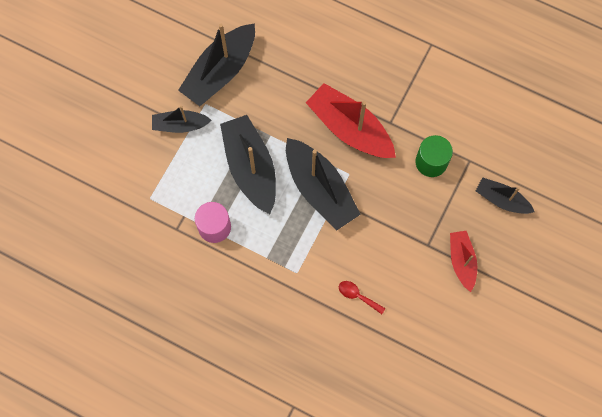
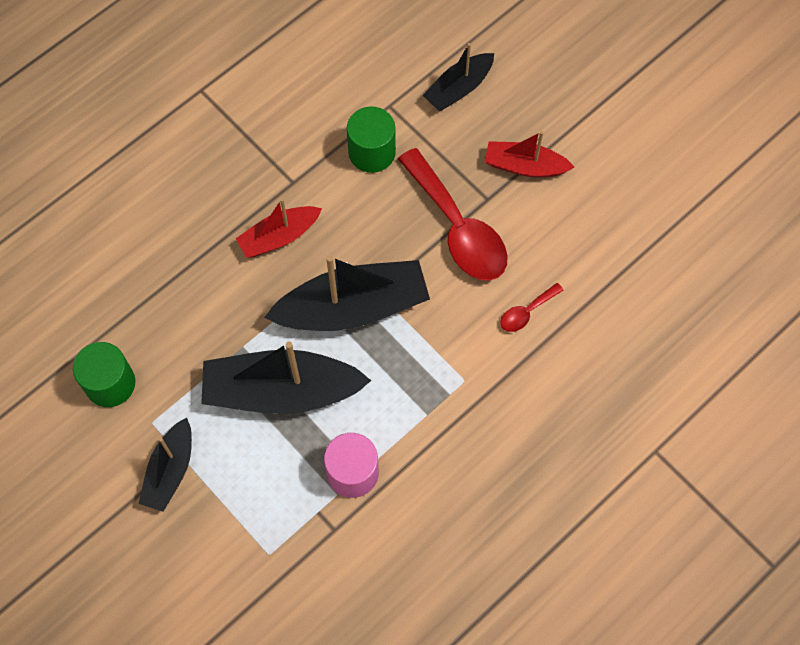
camera: 70 degrees left, 5 degrees down
(220, 72) = (110, 383): black boat -> green cylinder
(349, 129) = (279, 237): red boat -> red boat, size x0.57
(399, 233) = (458, 228): none -> red spoon

